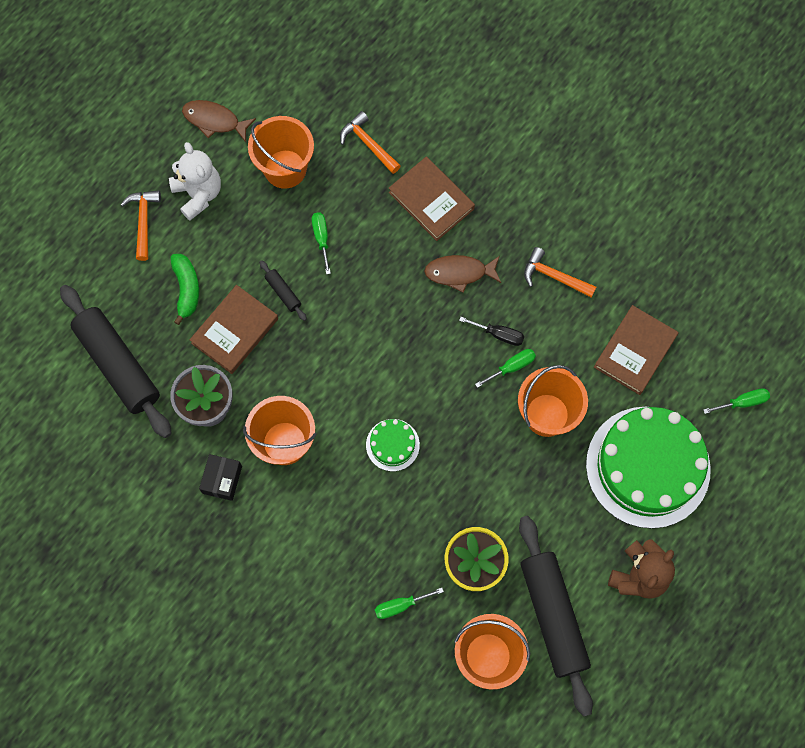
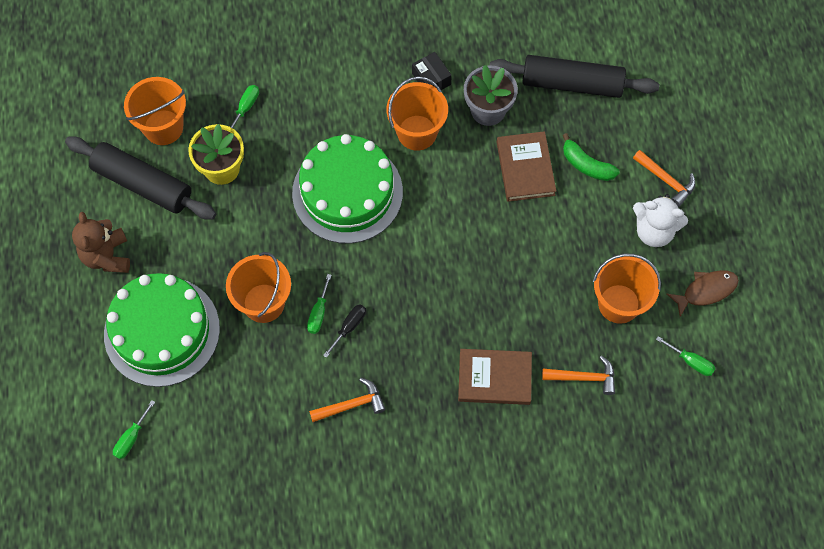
camera: 135 degrees right, 5 degrees down
(283, 292) = (523, 220): black rolling pin -> none
(321, 238) = (539, 279): green screwdriver -> green screwdriver (691, 362)
(392, 445) = (347, 192): green cake -> green cake, size x2.29
(459, 273) = (420, 344): brown fish -> none
(499, 335) = (349, 327): black screwdriver -> black screwdriver turned 150 degrees clockwise
(635, 351) = (242, 404): brown book -> none

